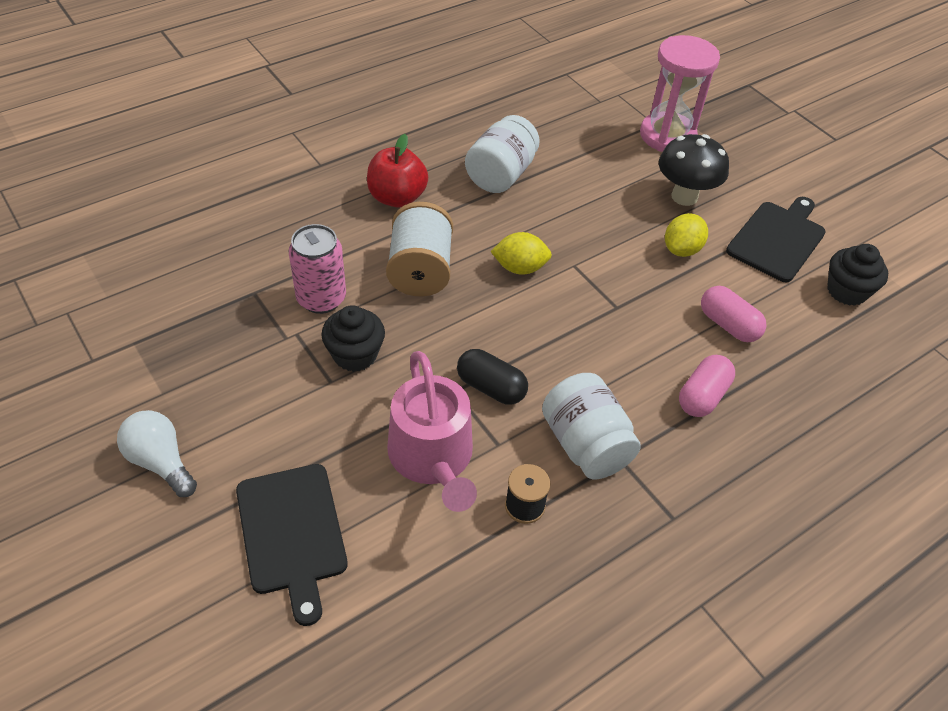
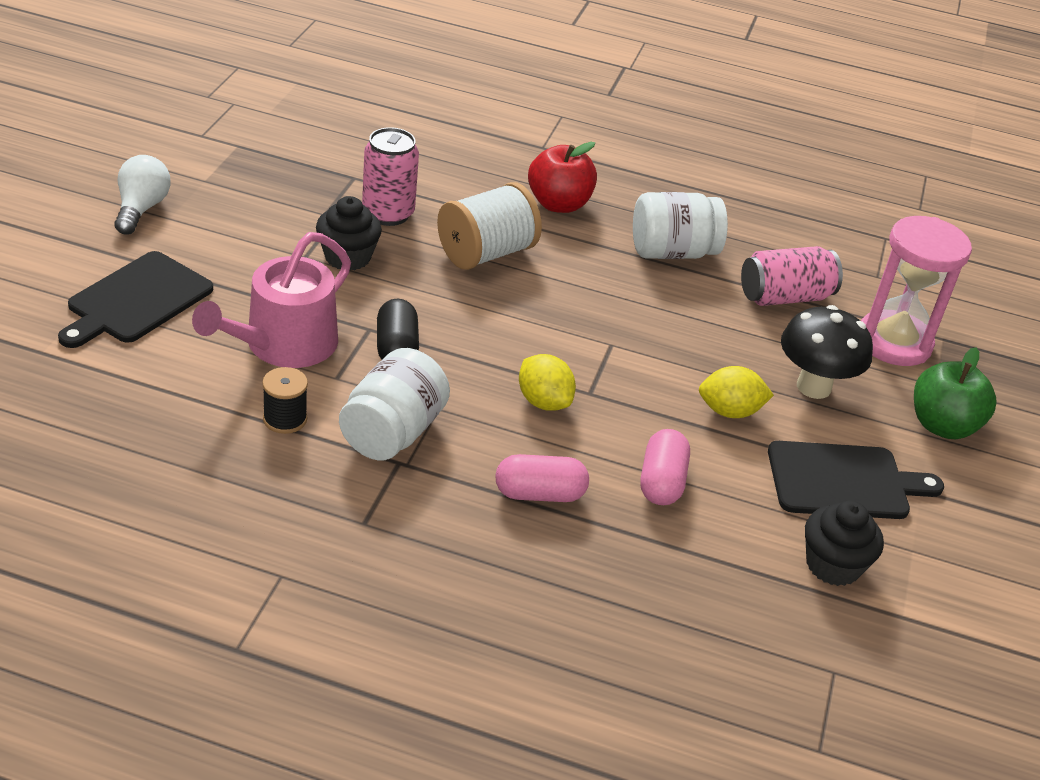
camera: 50 degrees right, 10 degrees down
(520, 268) = (563, 311): yellow lemon -> yellow lemon (543, 402)
(589, 153) = (785, 297): none -> pink can
(755, 165) = (942, 426): none -> green apple

